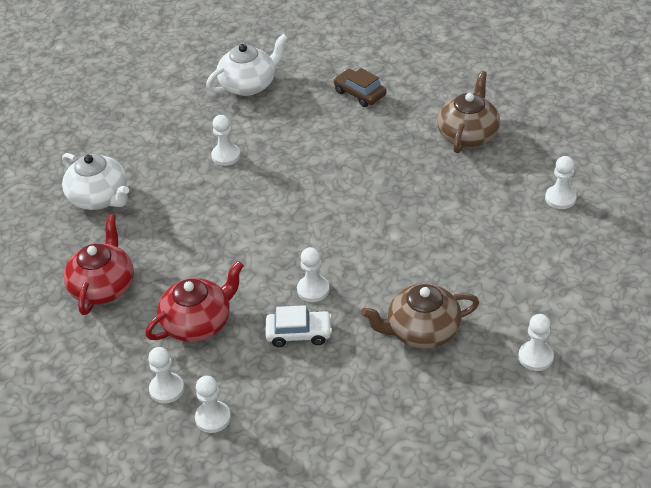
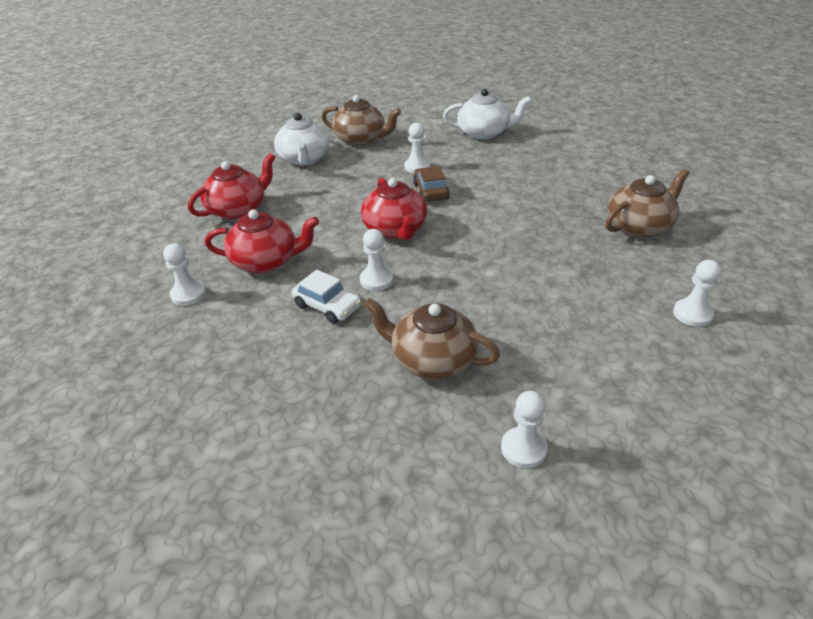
camera: 35 degrees right, 5 degrees down
(132, 146) = (361, 139): none -> brown teapot
(213, 418) = (190, 333): white pawn -> none
(278, 234) = (395, 230): none -> red teapot
(359, 93) = (567, 166): brown car -> brown car (430, 191)

